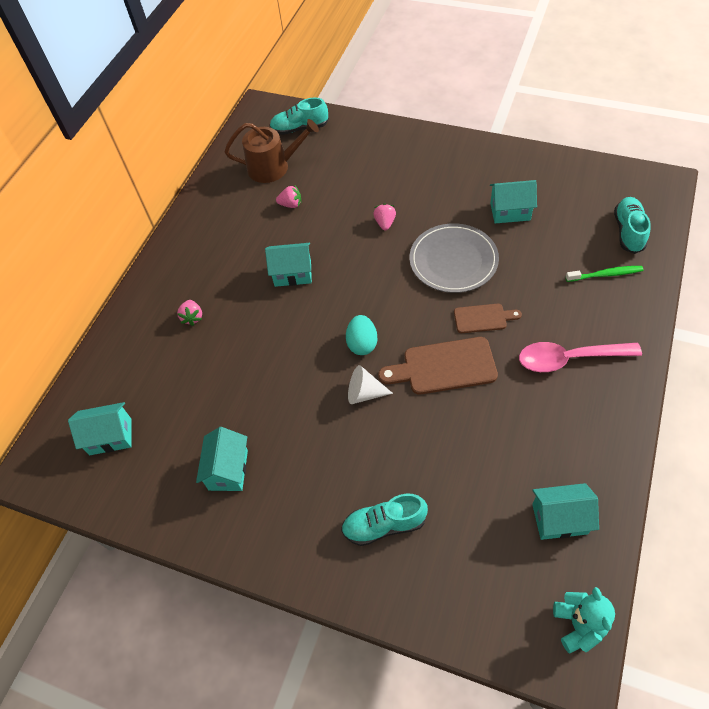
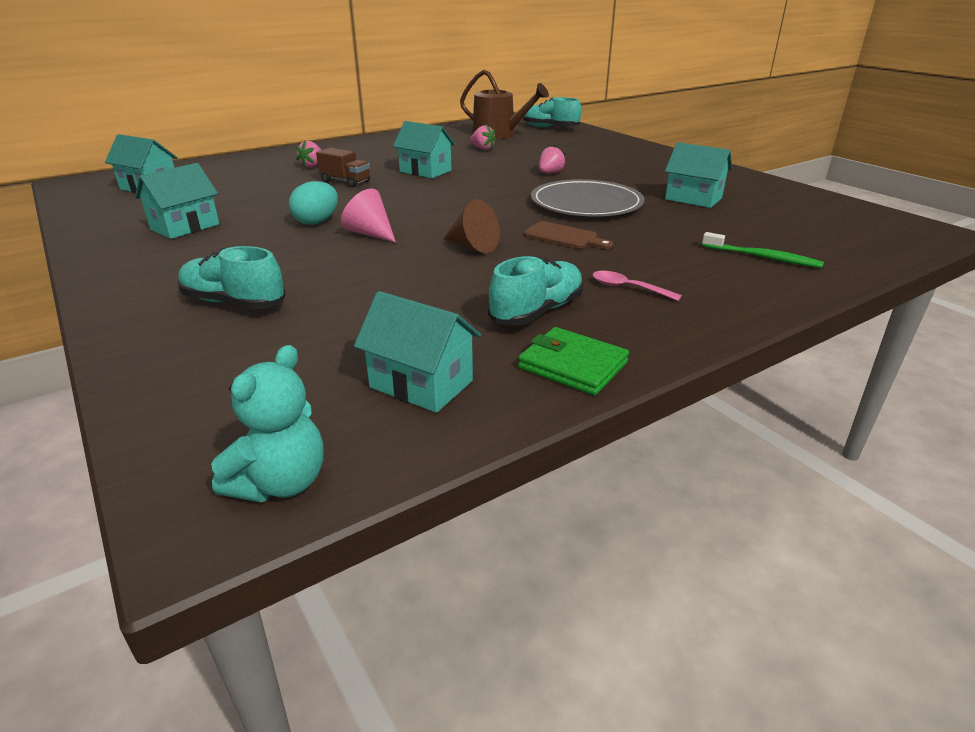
camera: 30 degrees right, 25 degrees down
(254, 328) = (345, 182): none -> brown truck
(362, 344) = (418, 213): turquoise egg -> turquoise egg (317, 222)
(364, 393) = (370, 233): white cone -> pink cone
(444, 367) = (473, 246): brown cutting board -> brown cone
(569, 359) = (628, 288): pink spoon -> pink spoon, size x0.49
(607, 453) = (572, 365): none -> green wallet
(628, 231) = (835, 244): turquoise shoe -> turquoise shoe (537, 311)

